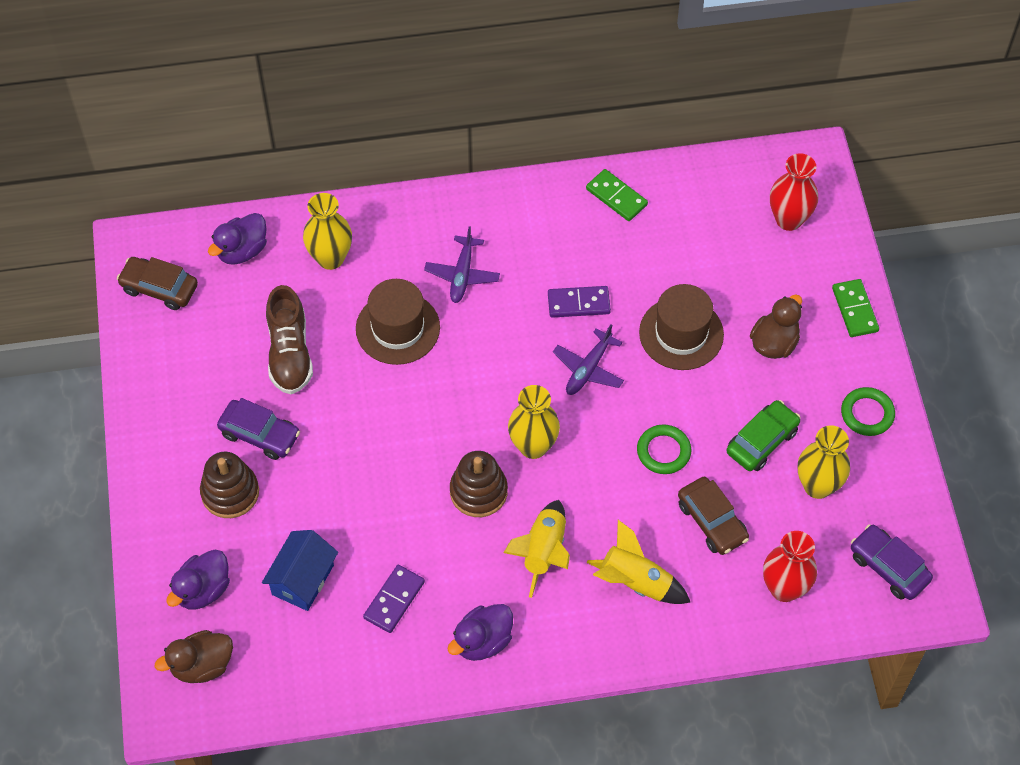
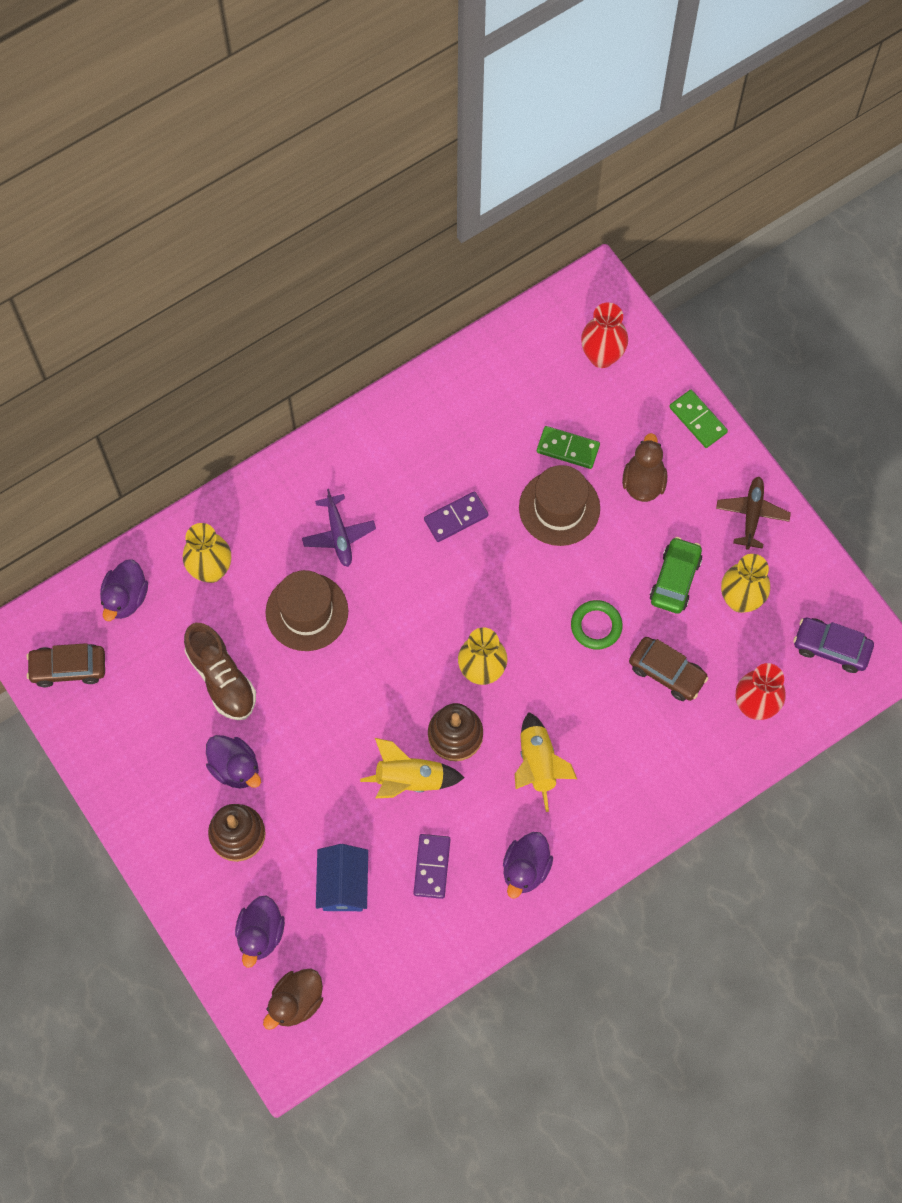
camera: 25 degrees left, 10 degrees up
(260, 434) = (235, 768): purple car -> purple duck
(588, 369) = (495, 577): purple plane -> none
(616, 197) = (439, 399): green domino -> green domino (568, 449)
(635, 582) = (628, 756): yellow rocket -> yellow rocket (409, 779)
(867, 414) = (752, 514): green ring -> brown plane

